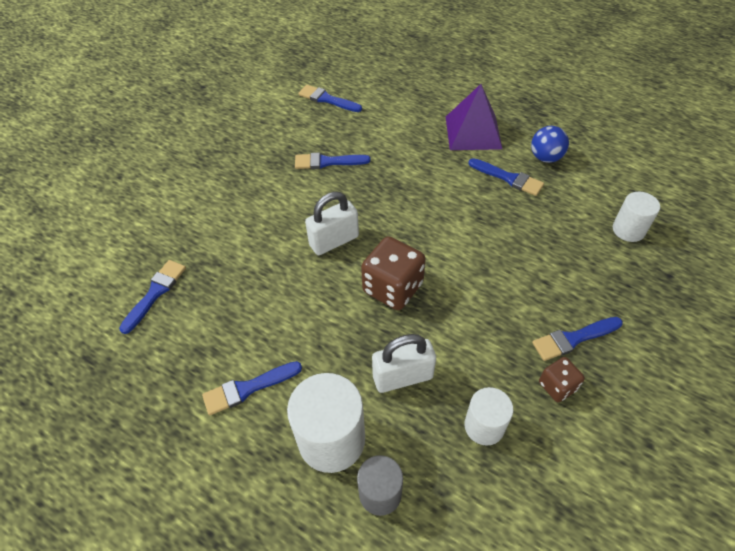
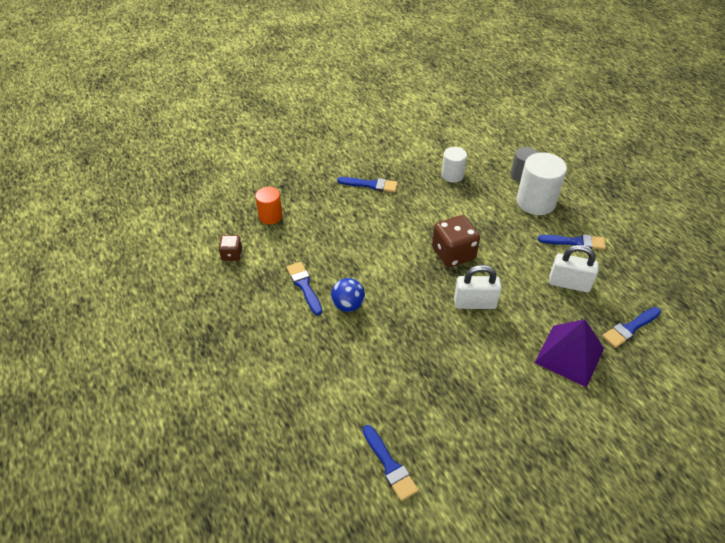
camera: 150 degrees left, 5 degrees down
(327, 162) = (438, 379): blue brush -> none
(402, 377) = (480, 209): white padlock -> white padlock (569, 283)
(473, 132) = (287, 341): purple pyramid -> purple pyramid (569, 355)
(545, 157) = (258, 288): blue ball -> blue ball (348, 305)
(557, 386) = (401, 173): brown dice -> brown dice (232, 254)
(628, 230) = (270, 216): white cylinder -> orange cylinder

